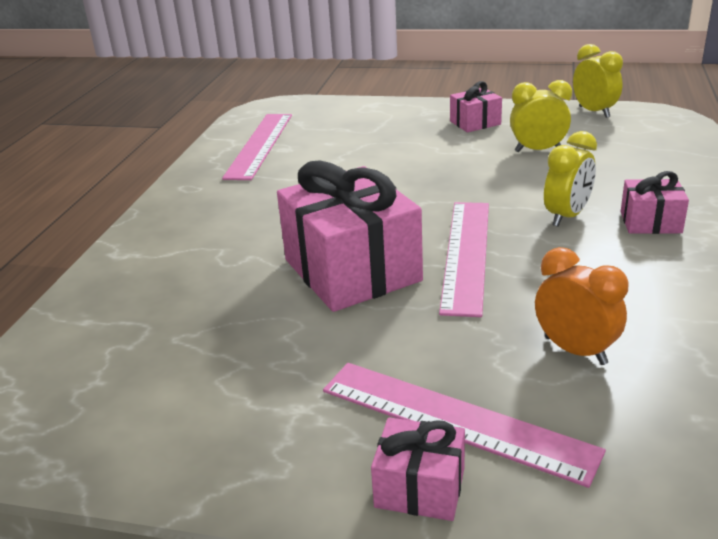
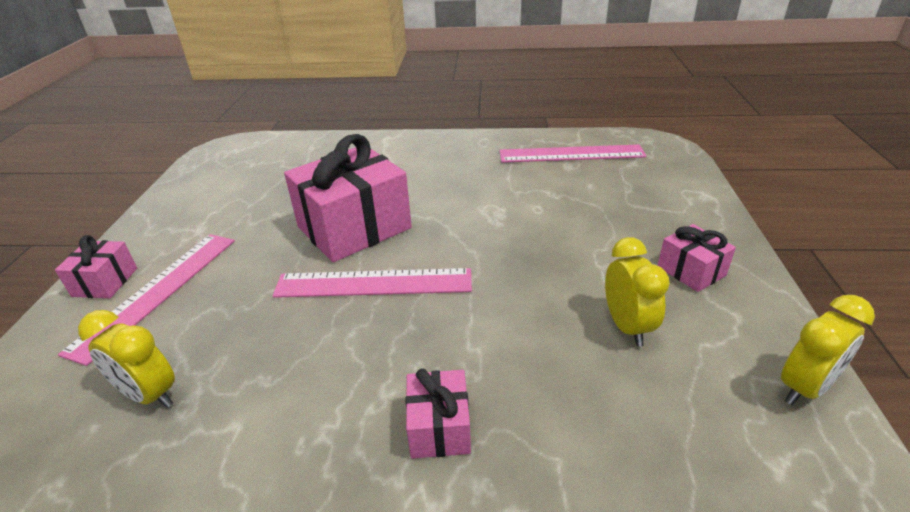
camera: 80 degrees right, 5 degrees up
(566, 216) = (450, 351): yellow clock -> yellow clock (150, 395)
(575, 350) = (210, 352): orange clock -> none

